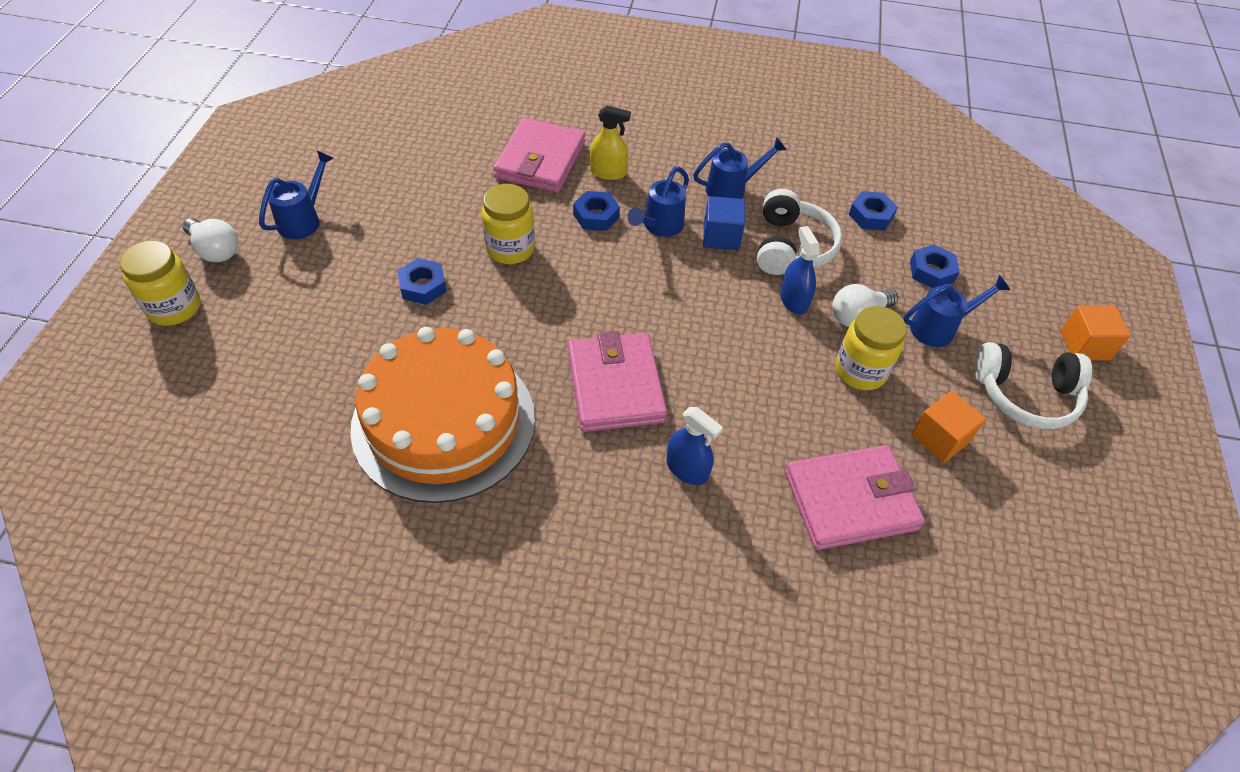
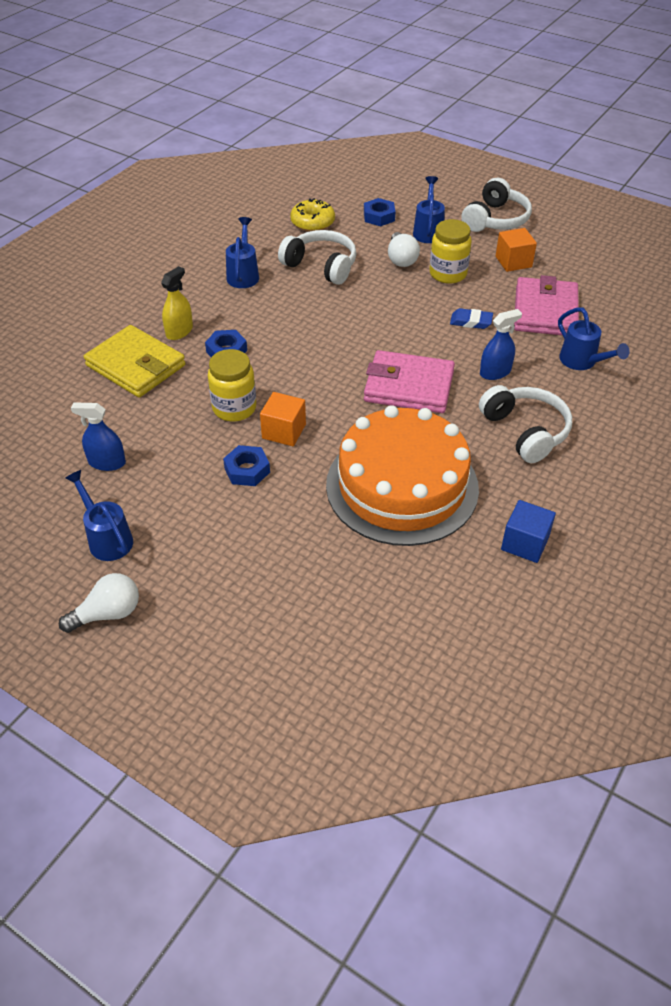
camera: 65 degrees left, 5 degrees down
(174, 308) = (173, 655): yellow jar -> none
(540, 160) = (136, 365): pink wallet -> yellow wallet
(587, 528) = (525, 431): none -> white headphones
(659, 226) = (260, 321): blue watering can -> blue watering can (582, 362)
(721, 236) = (290, 294): blue cube -> blue cube (525, 543)
(775, 419) = (471, 322): none -> blue eraser
(794, 300) = (372, 281): blue spray bottle -> blue spray bottle (107, 462)
(871, 216) = (312, 222): blue nut -> yellow donut
(1084, 345) = (468, 185): orange cube -> orange cube (284, 431)

